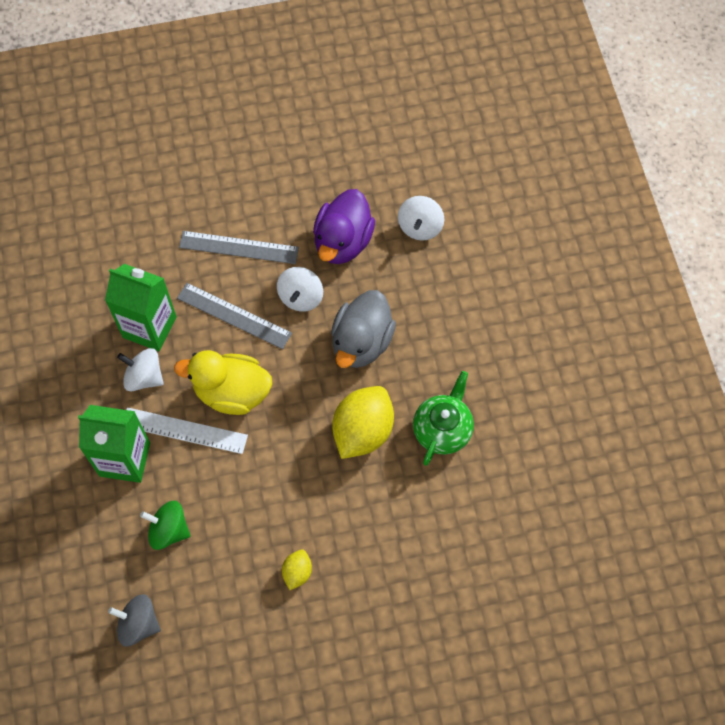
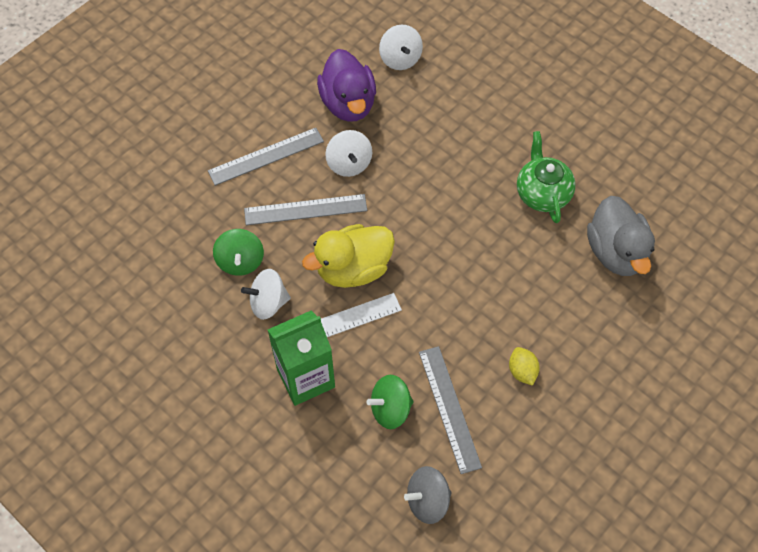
camera: 35 degrees left, 5 degrees down
(149, 327) = (240, 261): green carton -> green spinning top
(214, 562) = (449, 408): none -> grey ruler
(361, 342) = (426, 168): grey duck -> grey duck (616, 252)
(363, 431) = (483, 232): yellow lemon -> none

